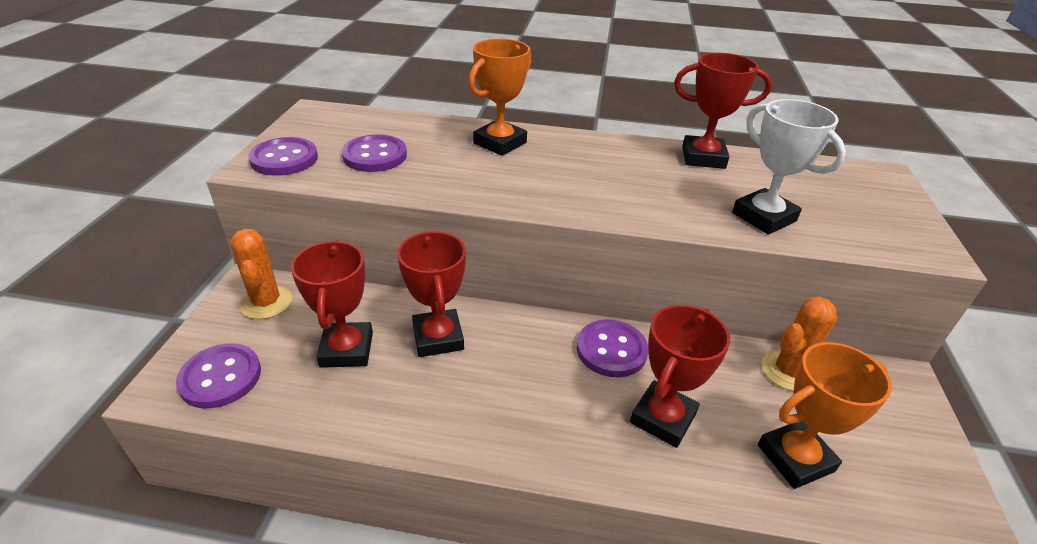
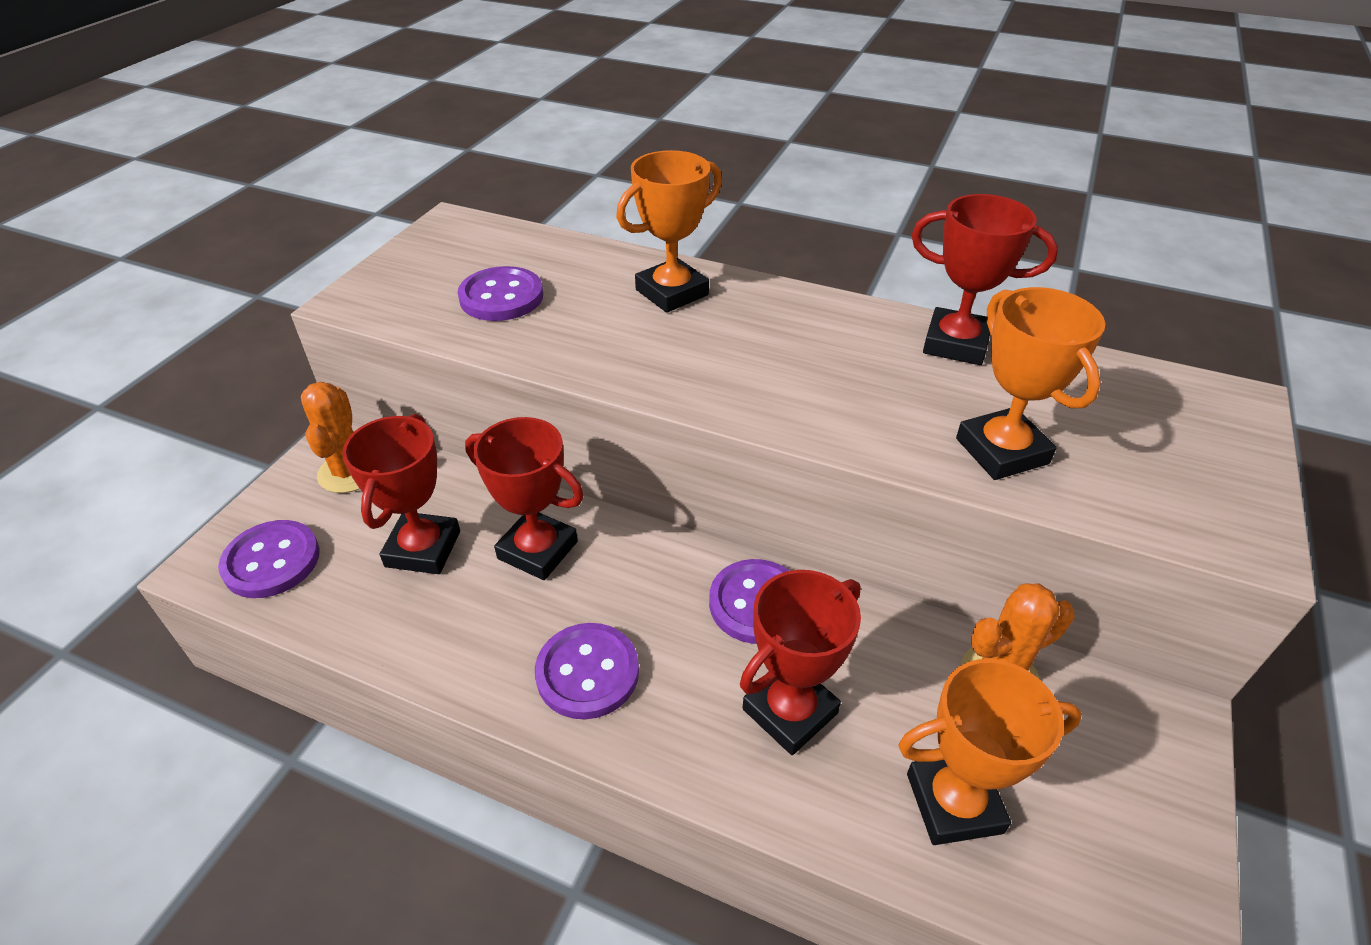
camera: 15 degrees right, 5 degrees up
(284, 159) = (390, 291): purple button -> purple button (587, 672)
(438, 337) = (537, 550): red trophy -> red trophy turned 60 degrees counterclockwise
(764, 217) = (1001, 451): white trophy -> orange trophy

